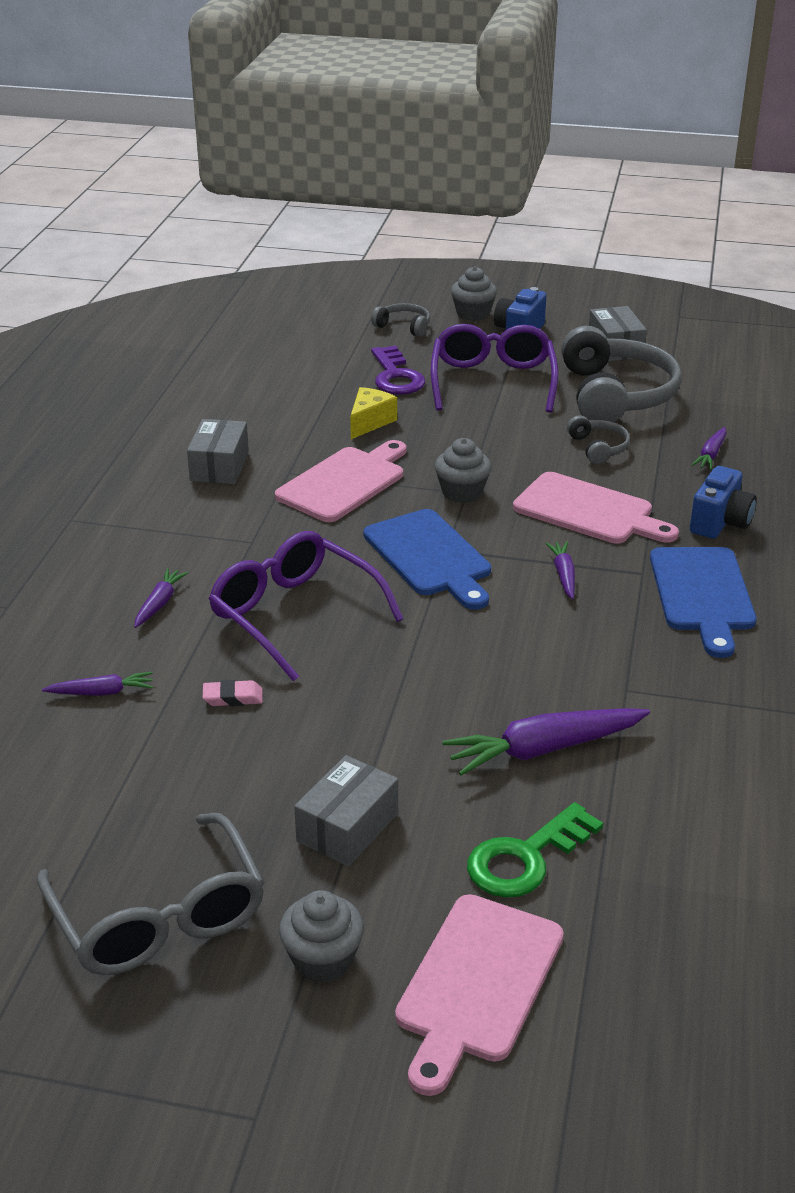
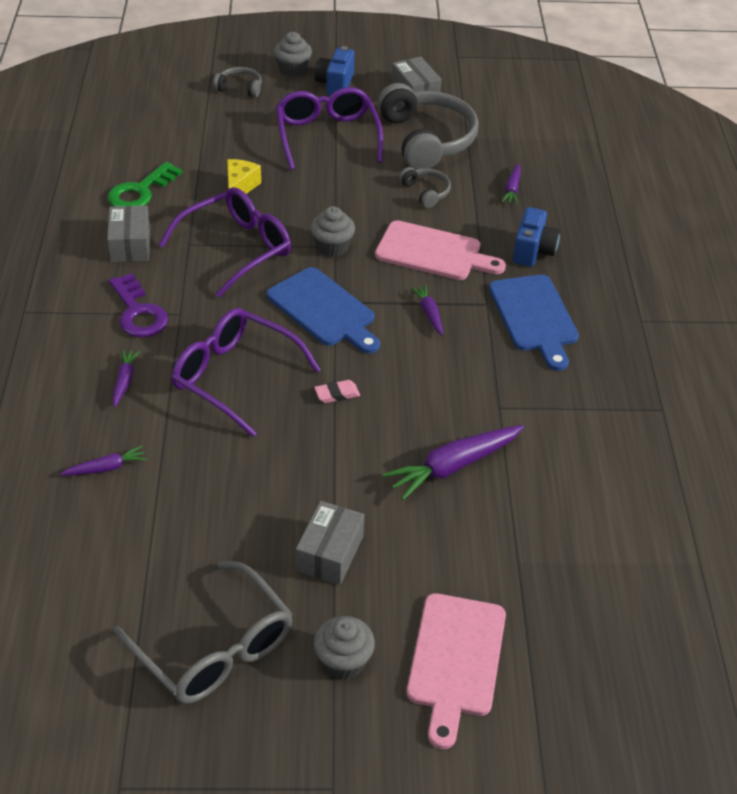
camera: 15 degrees left, 10 degrees up
(233, 697) = (210, 457): pink eraser -> pink eraser (337, 394)
(344, 482) = (237, 248): pink cutting board -> purple glasses
(396, 376) = (248, 139): purple key -> purple key (138, 312)
(526, 858) = (463, 557): green key -> green key (140, 191)

